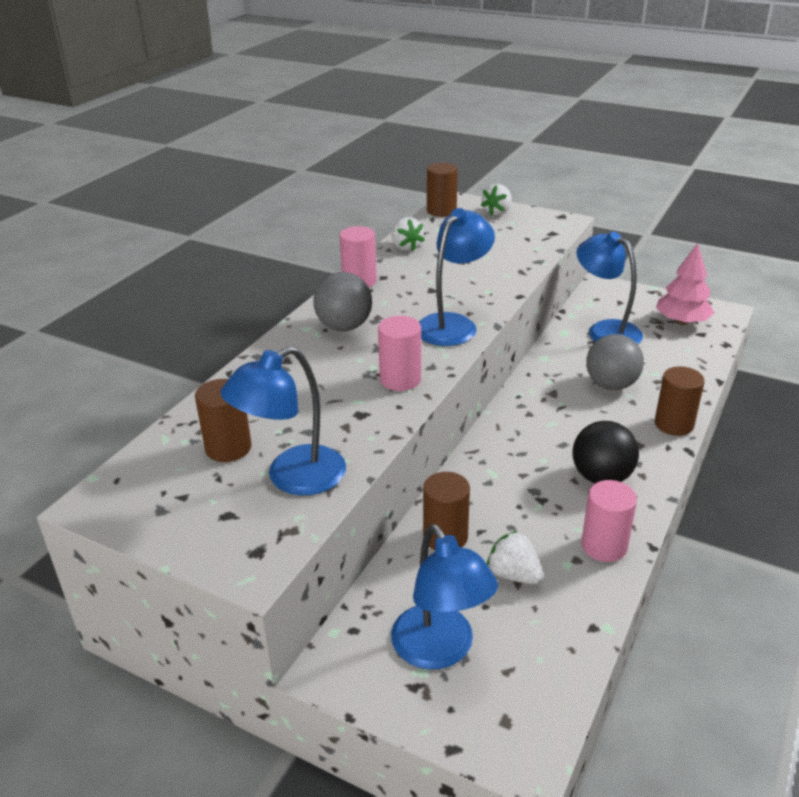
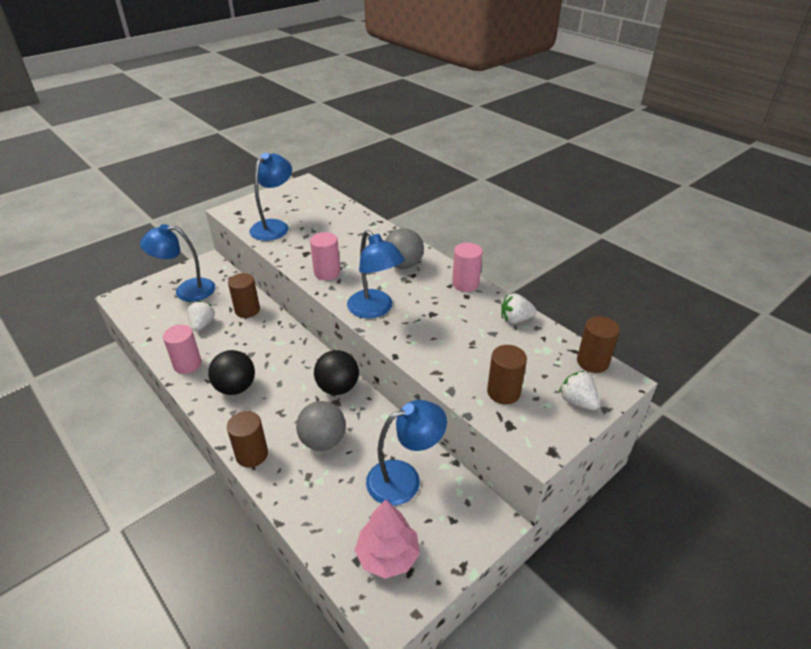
camera: 110 degrees right, 5 degrees up
(228, 448) = (312, 214): brown cylinder -> brown cylinder (503, 392)
(292, 478) = (274, 226): blue lamp -> blue lamp turned 45 degrees clockwise
(513, 574) = (202, 325): white strawberry -> white strawberry turned 60 degrees counterclockwise
(532, 398) = (338, 388): none -> black ball

